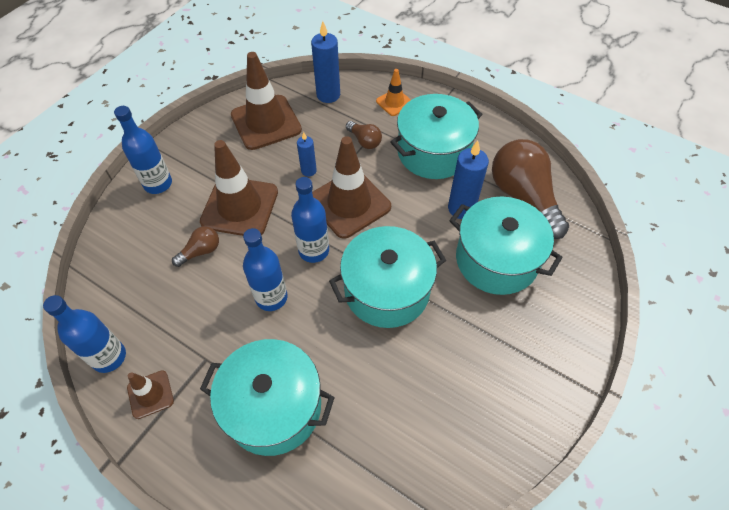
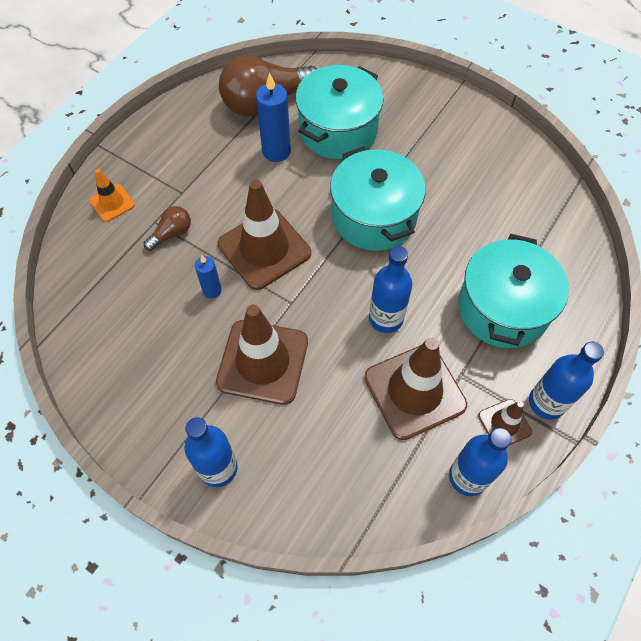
camera: 90 degrees left, 5 degrees up
(200, 251) = (327, 398): brown light bulb -> none
(266, 122) = (123, 343): brown traffic cone -> brown traffic cone (414, 391)
(314, 250) = (326, 281): blue bottle -> blue bottle (546, 402)
(328, 95) = (85, 273): blue candle -> none
(433, 152) = (197, 170): turquoise pot -> none

